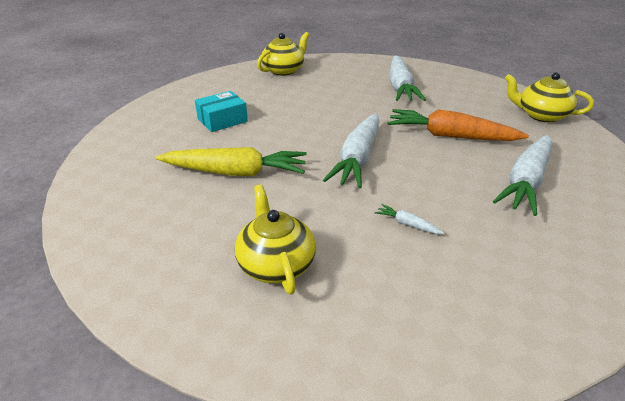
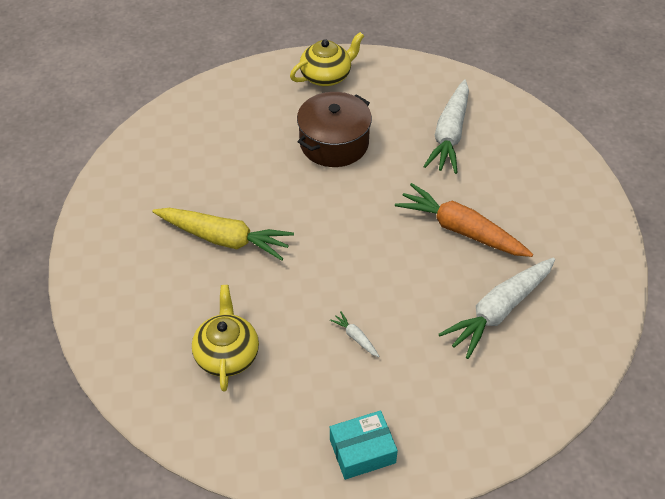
camera: 15 degrees right, 15 degrees up
(222, 120) = (232, 156): turquoise box -> turquoise box (362, 451)
(309, 102) = (334, 143): none -> brown pot
(357, 158) = (348, 243): white carrot -> none
(541, 115) = (584, 217): yellow teapot -> none

